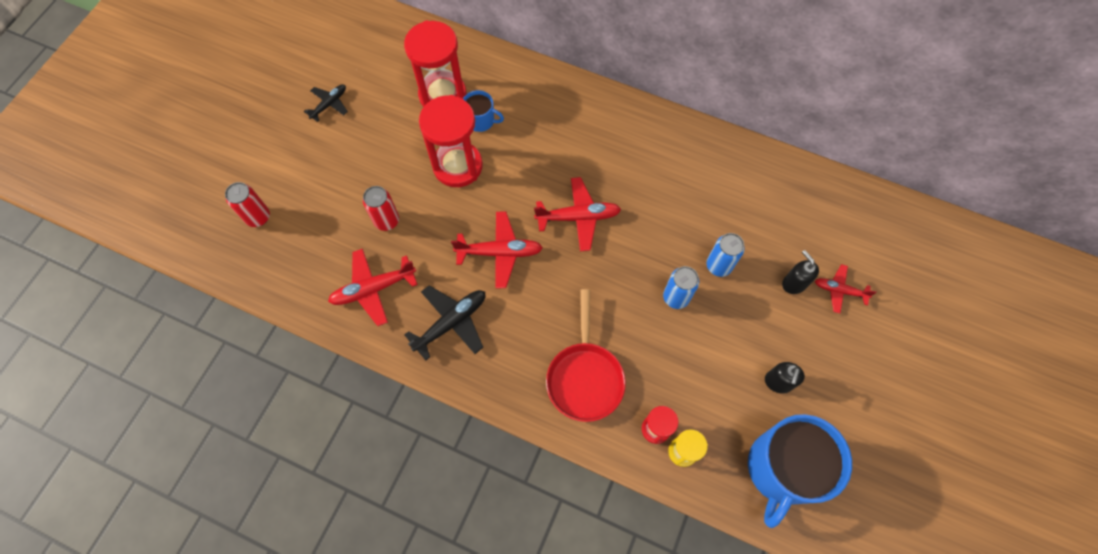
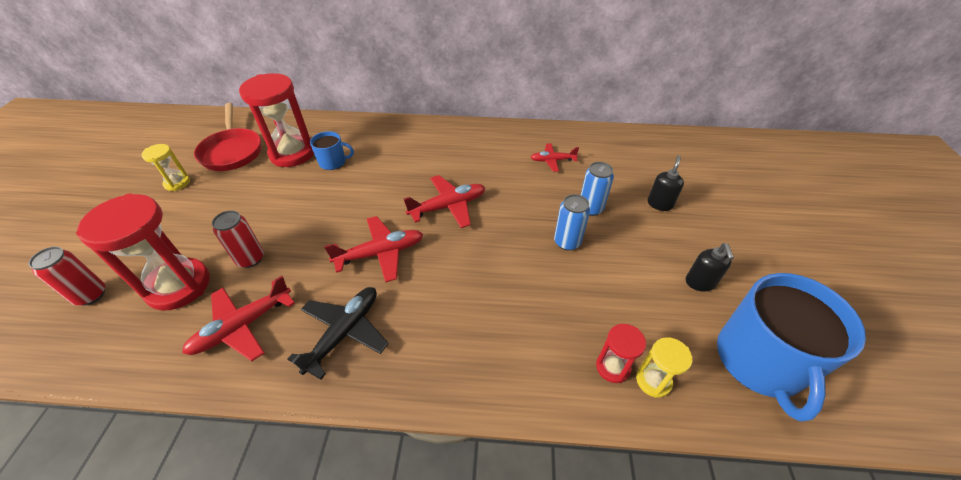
camera: 20 degrees left, 20 degrees down
(329, 104) = (177, 183): black plane -> yellow hourglass
(457, 166) = (318, 198): red hourglass -> red hourglass (179, 286)
(585, 377) = (513, 340): red pan -> red pan (232, 151)
(794, 283) = (659, 204): black soap dispenser -> black soap dispenser turned 75 degrees clockwise
(839, 290) = (698, 199): red plane -> red plane (552, 160)

